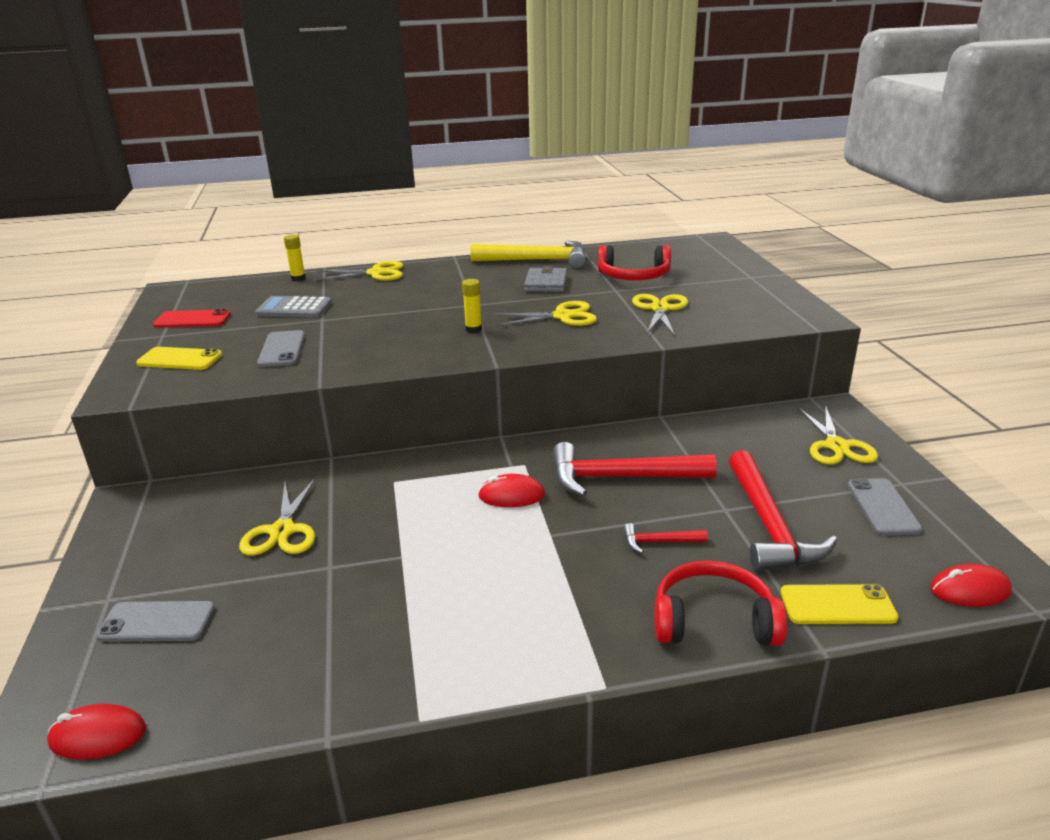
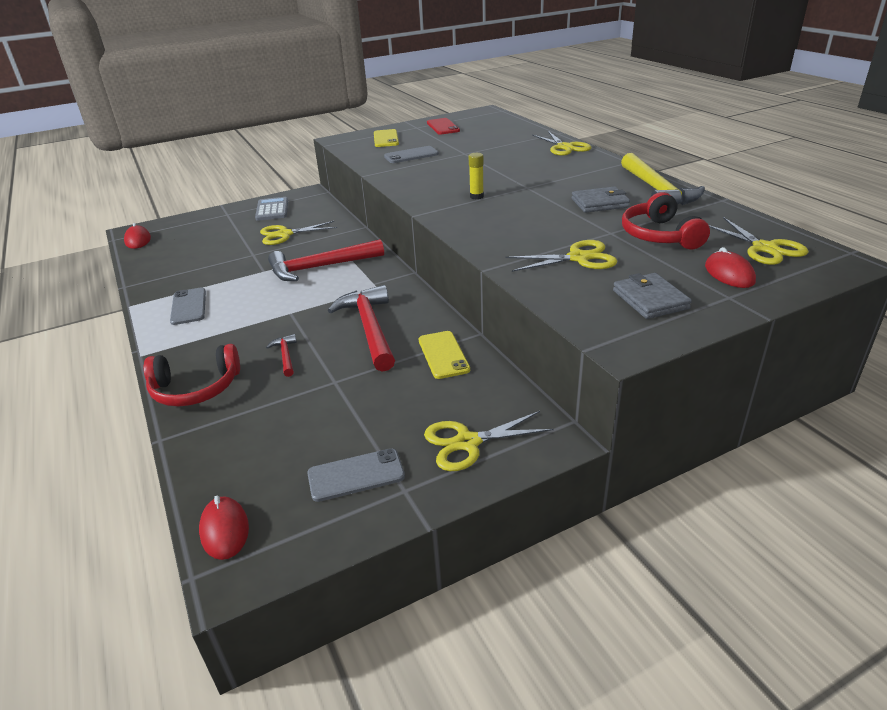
camera: 75 degrees right, 5 degrees up
(157, 622) = (209, 229): grey phone -> grey phone (188, 306)
(294, 308) = (478, 143): grey calculator -> grey calculator (272, 210)
(298, 278) = (532, 131): yellow glue stick -> none
(511, 495) = (335, 291): red mouse -> red mouse (729, 274)
(562, 316) = (526, 221): yellow scissors -> yellow scissors (764, 248)
(713, 620) = (196, 388): red headphones -> red headphones turned 90 degrees clockwise
(746, 298) = (650, 299): none -> grey wallet
(769, 525) = (315, 406): red hammer -> red hammer (321, 267)
(837, 605) = (208, 446): yellow phone -> yellow phone (443, 355)

